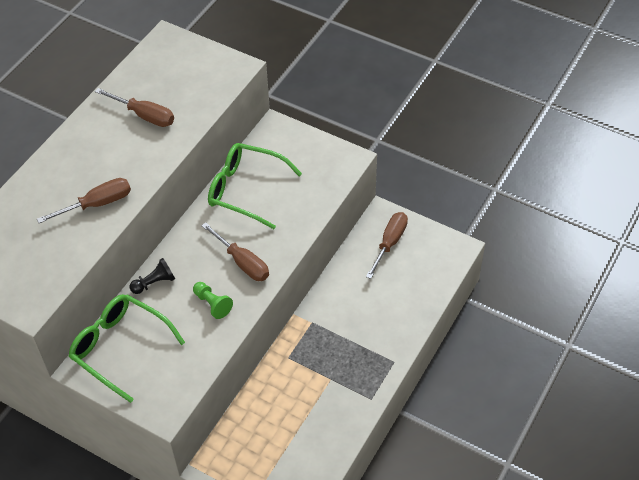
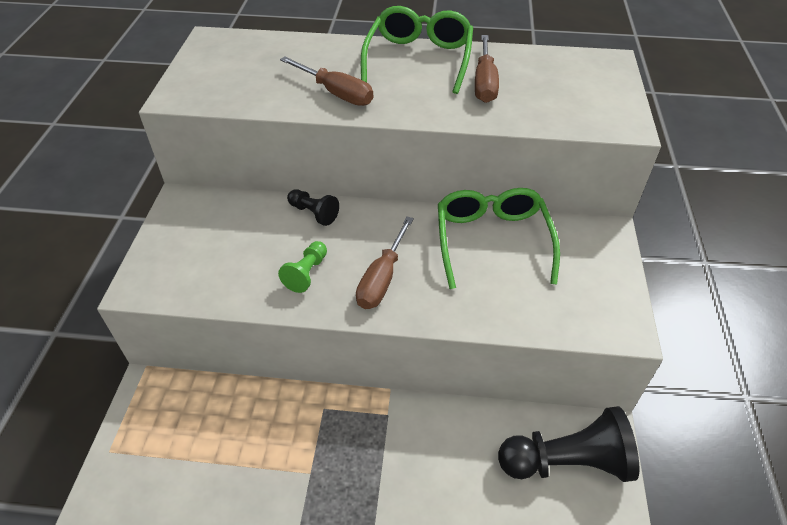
camera: 65 degrees right, 5 degrees down
(120, 348) = (215, 218): green glasses -> green glasses (419, 59)
(390, 242) = (567, 462): brown screwdriver -> black pawn

